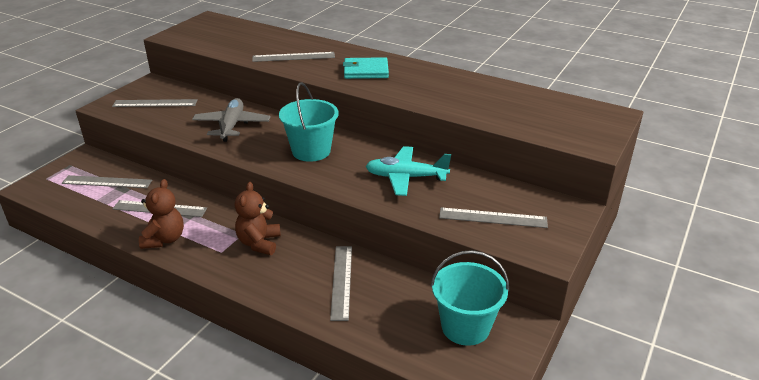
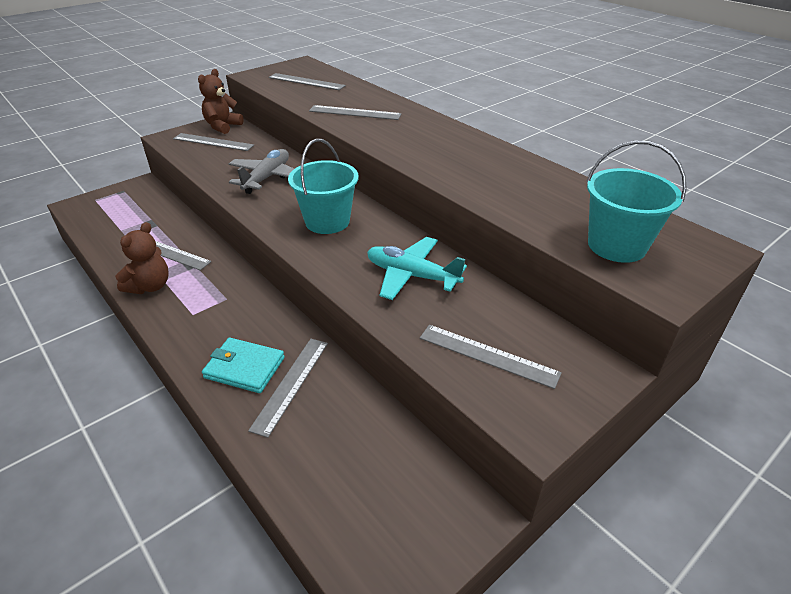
camera: 20 degrees right, 5 degrees up
(107, 182) = (142, 214): grey ruler -> grey ruler (306, 81)
(259, 243) = (235, 314): brown teddy bear -> brown teddy bear (222, 126)
(365, 71) = (421, 139): turquoise wallet -> turquoise wallet (244, 367)
(465, 327) = (399, 491): turquoise bucket -> turquoise bucket (616, 245)

